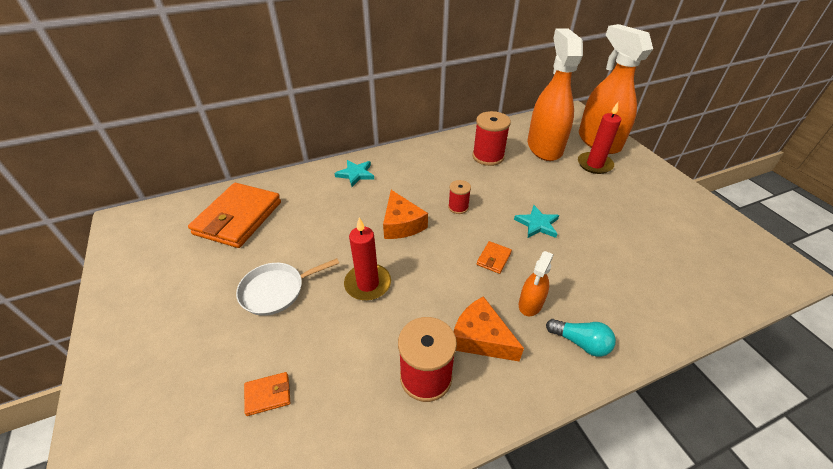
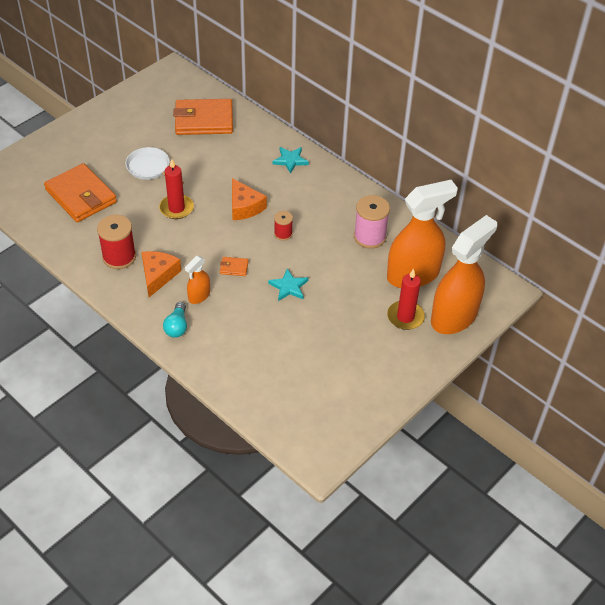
camera: 65 degrees right, 5 degrees up
(268, 395) = (81, 196): orange wallet -> orange wallet, size x2.45
(401, 224) = (244, 207): orange cheese -> orange cheese turned 75 degrees counterclockwise
(488, 156) = (369, 237): red spool -> pink spool
(530, 304) = (199, 296): orange spray bottle -> orange spray bottle turned 60 degrees counterclockwise

